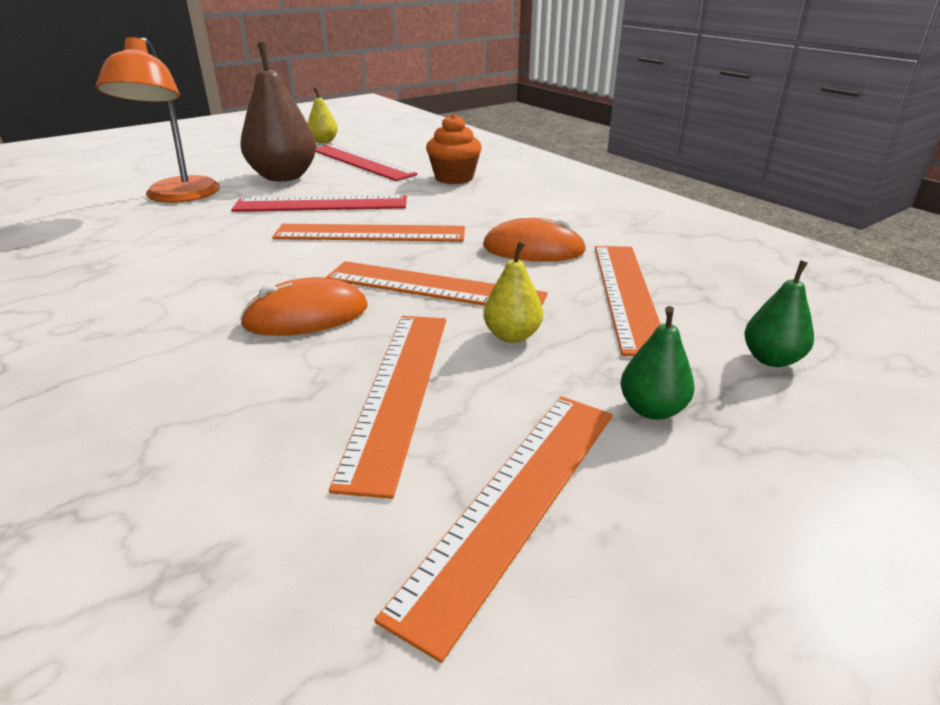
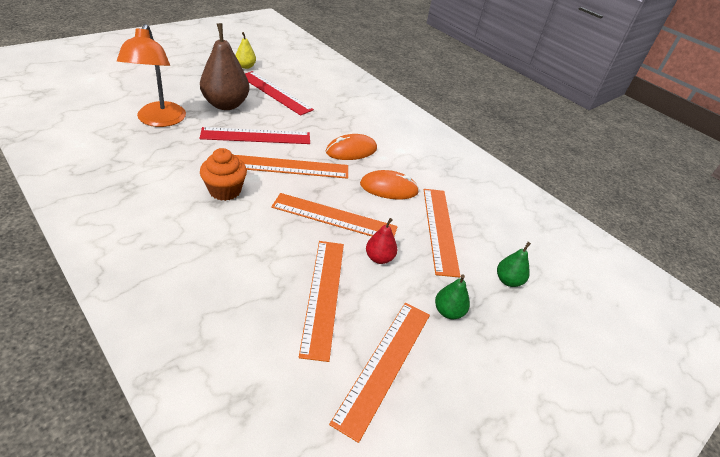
camera: 10 degrees left, 10 degrees up
(306, 316) = (265, 237): orange mouse -> orange mouse (351, 150)
(454, 178) = (337, 115): orange cupcake -> orange cupcake (225, 190)
(512, 336) = (379, 258): yellow pear -> red pear

